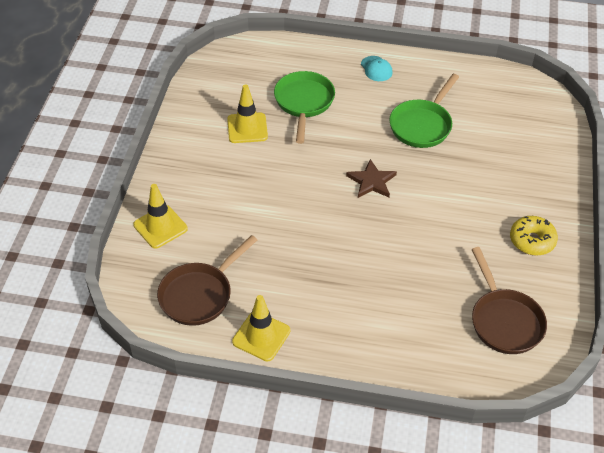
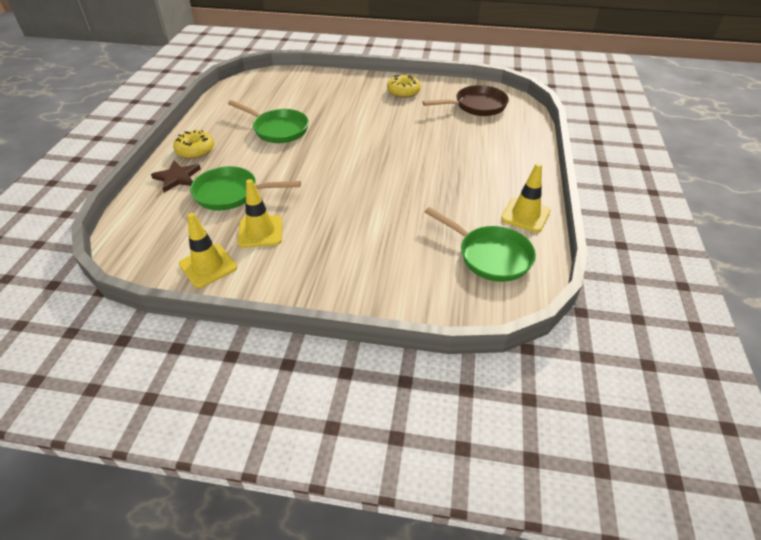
camera: 90 degrees left, 5 degrees down
(160, 227) = (405, 292): yellow traffic cone -> yellow traffic cone (208, 266)
(199, 295) = (490, 256): brown pan -> green pan
(371, 181) = (343, 156): brown star -> brown star (177, 178)
(376, 69) = (195, 150): turquoise cap -> yellow donut

